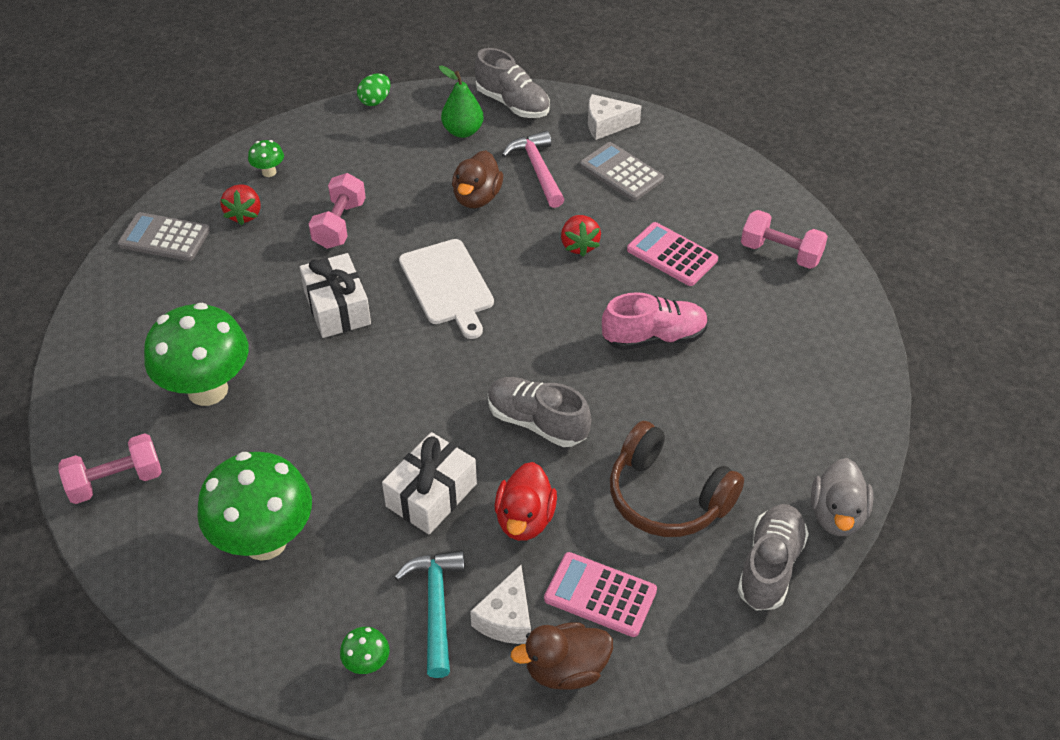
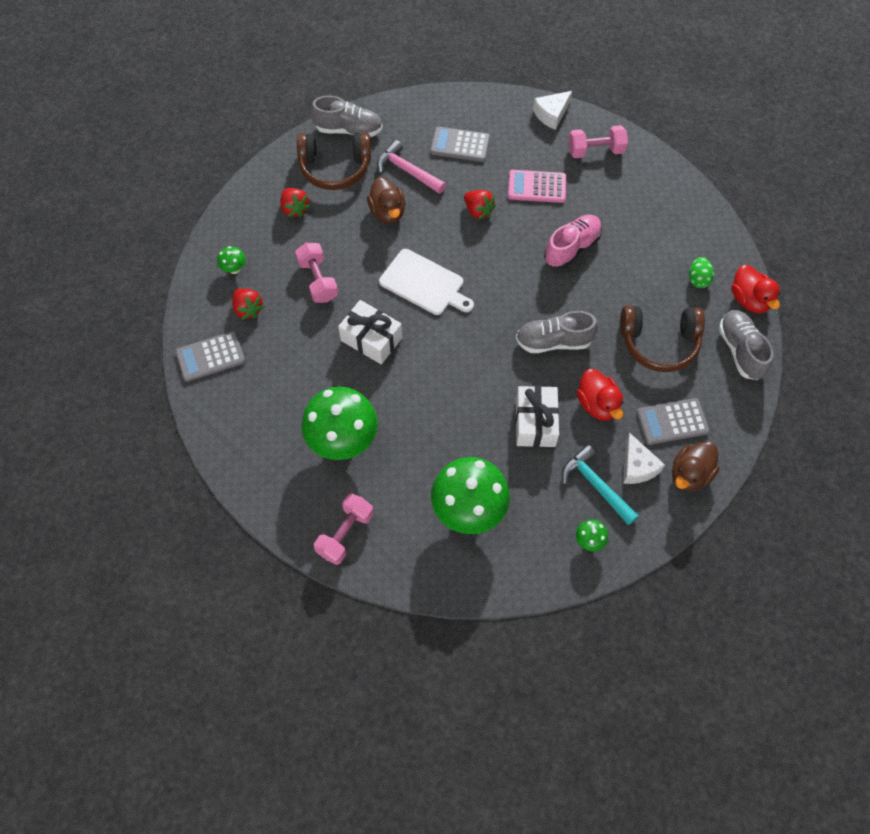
camera: 35 degrees left, 15 degrees up
(375, 101) = (255, 176): green egg -> green egg (698, 279)
(383, 148) = (295, 209): none -> red strawberry
(463, 131) = (335, 168): green pear -> brown headphones
(600, 595) = (672, 422): pink calculator -> grey calculator
(606, 124) = (421, 114): white cheese -> white cheese (551, 114)
(837, 515) = (749, 300): grey duck -> red duck

